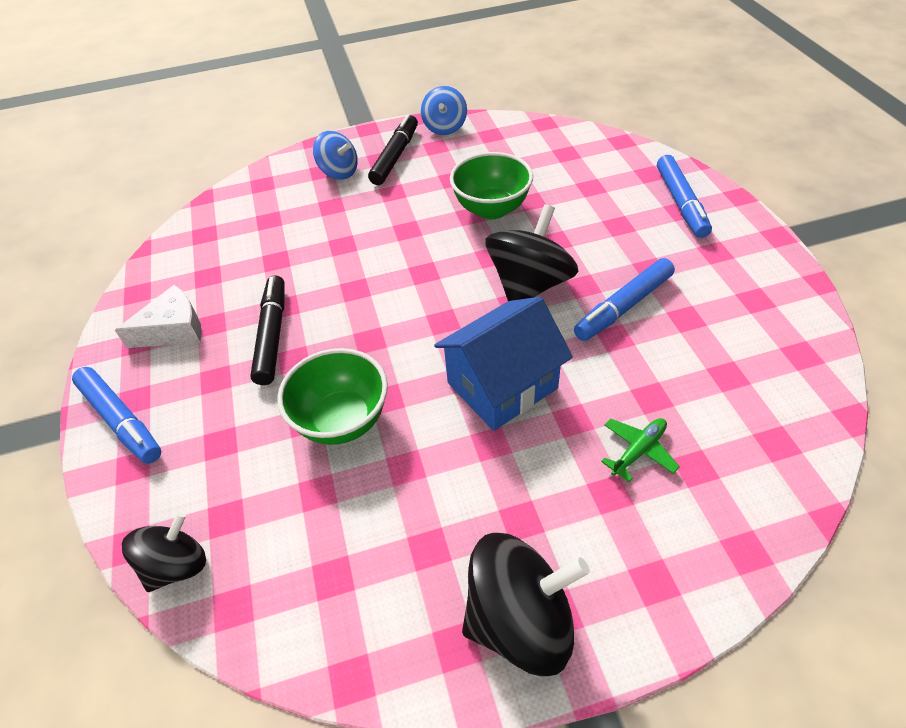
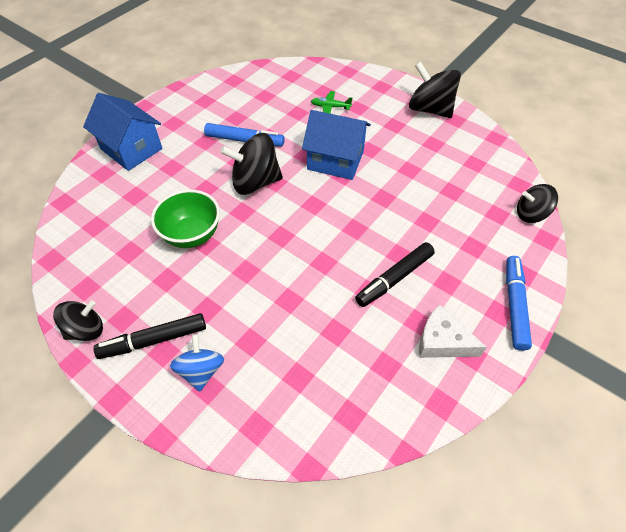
camera: 130 degrees left, 5 degrees up
(342, 420) = (412, 206): green bowl -> none
(445, 127) = (86, 330): blue spinning top -> black spinning top
(681, 203) = (131, 149): blue marker -> blue house

